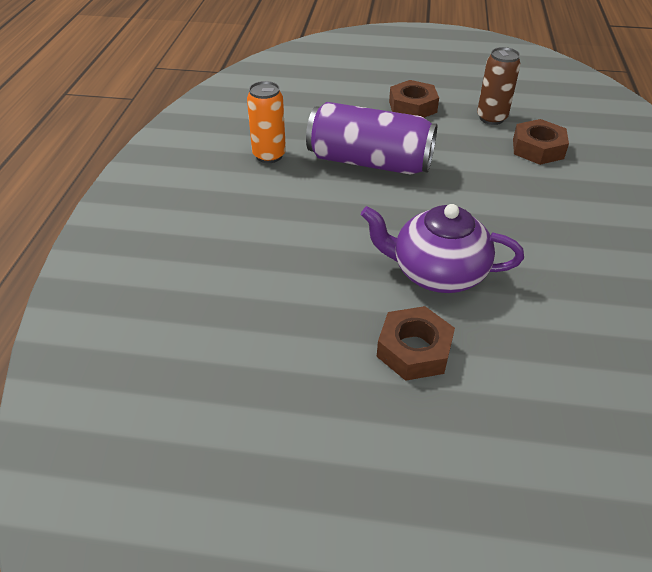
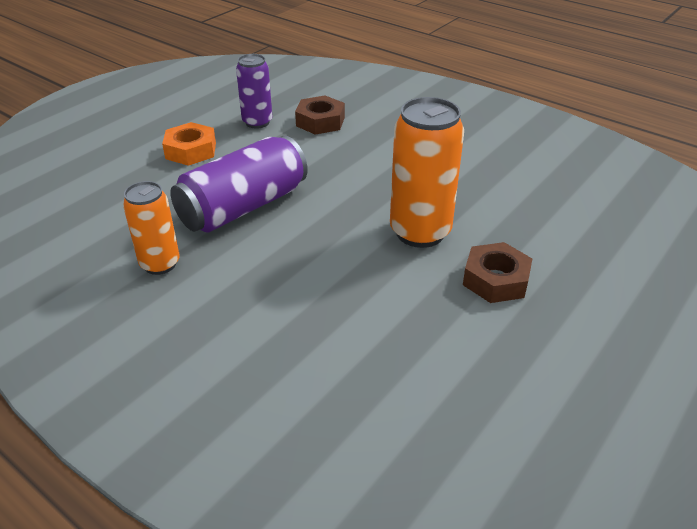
camera: 60 degrees left, 5 degrees down
(412, 107) = (191, 150): brown nut -> orange nut
(437, 273) = (420, 232): purple teapot -> orange can
(491, 118) = (257, 122): brown can -> purple can

